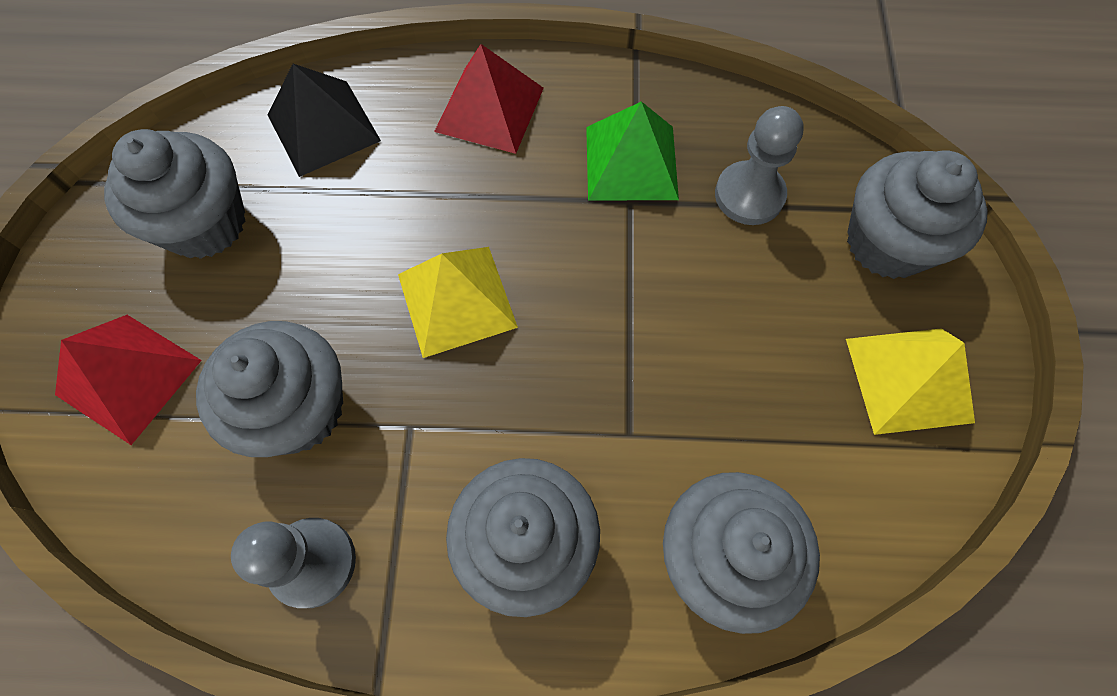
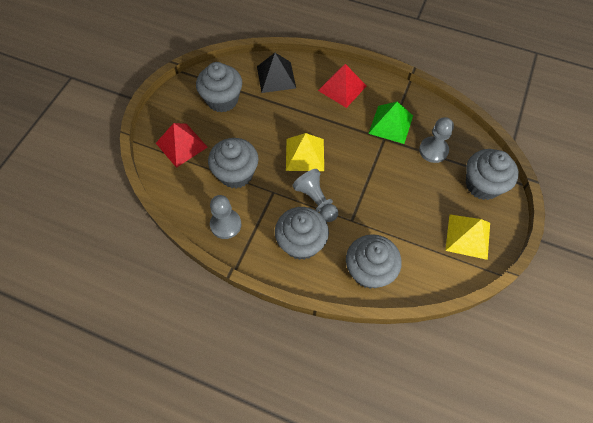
camera: 20 degrees right, 5 degrees down
(525, 412) = (316, 200): none -> grey pawn

